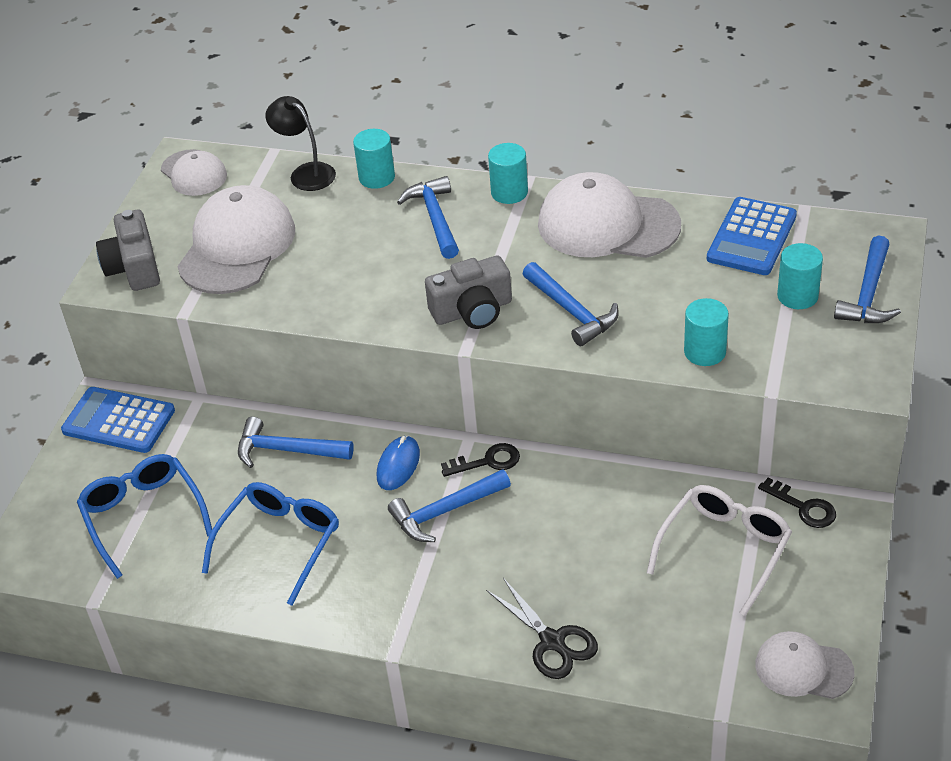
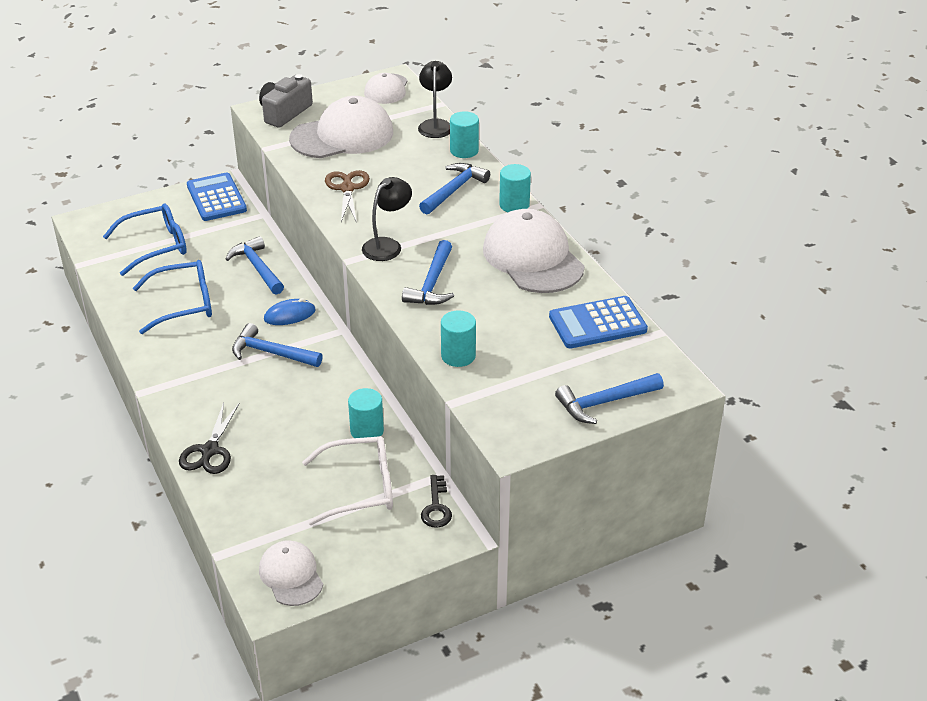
camera: 45 degrees right, 5 degrees down
(143, 516) = (155, 246): blue glasses -> blue glasses turned 45 degrees clockwise
(338, 290) = (347, 188): none -> brown scissors
(472, 311) = (387, 245): grey camera -> black lamp
(487, 461) = (330, 348): black key -> none
(797, 296) = (562, 371): turquoise cylinder -> turquoise cylinder (367, 431)

